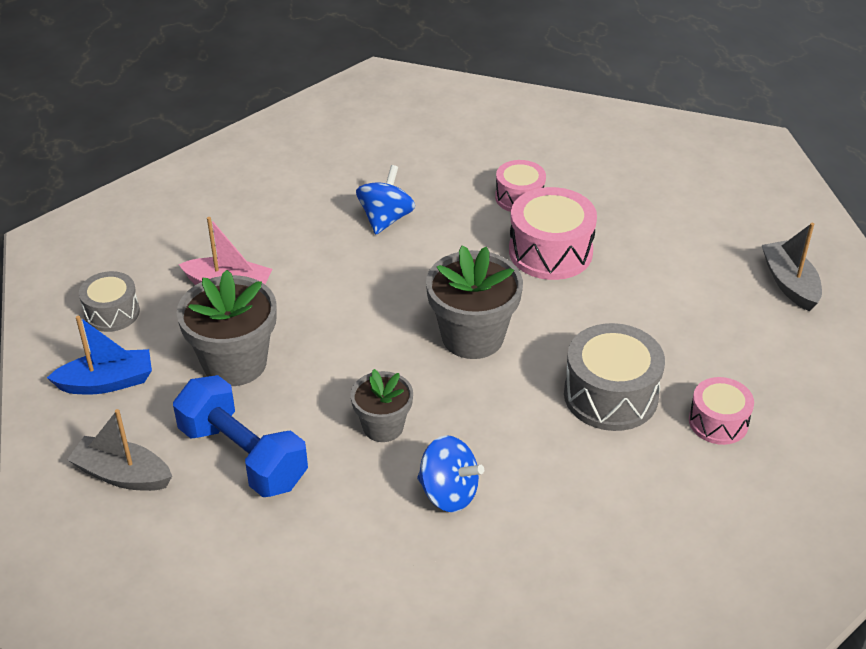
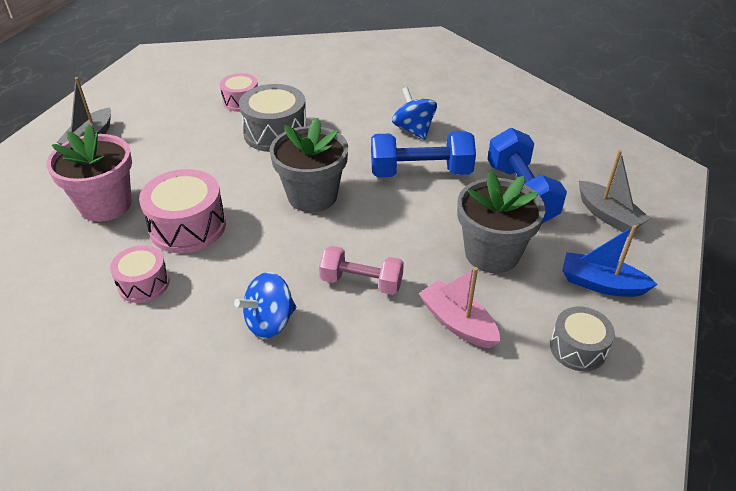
camera: 145 degrees left, 0 degrees up
(340, 279) = (361, 282): none -> pink dumbbell
(383, 427) = (420, 172): grey flower pot -> blue dumbbell
(653, 234) = (106, 205): none -> pink flower pot

